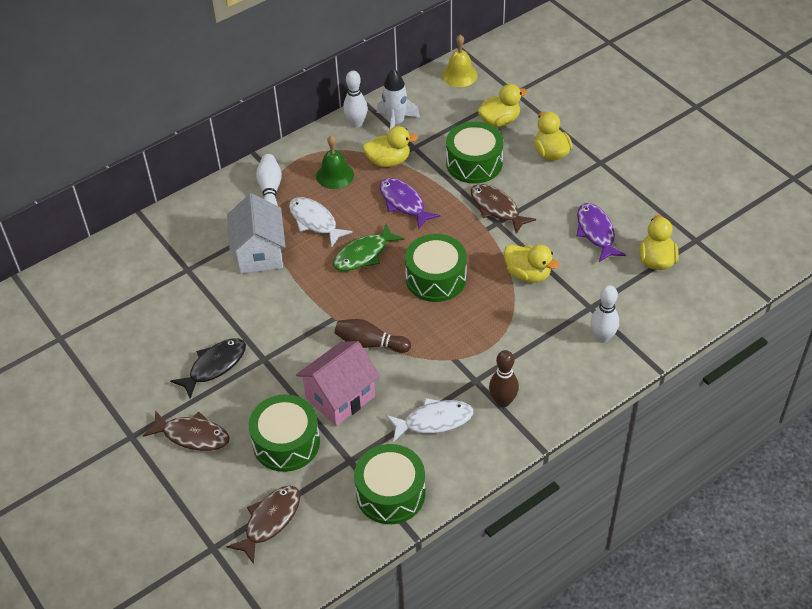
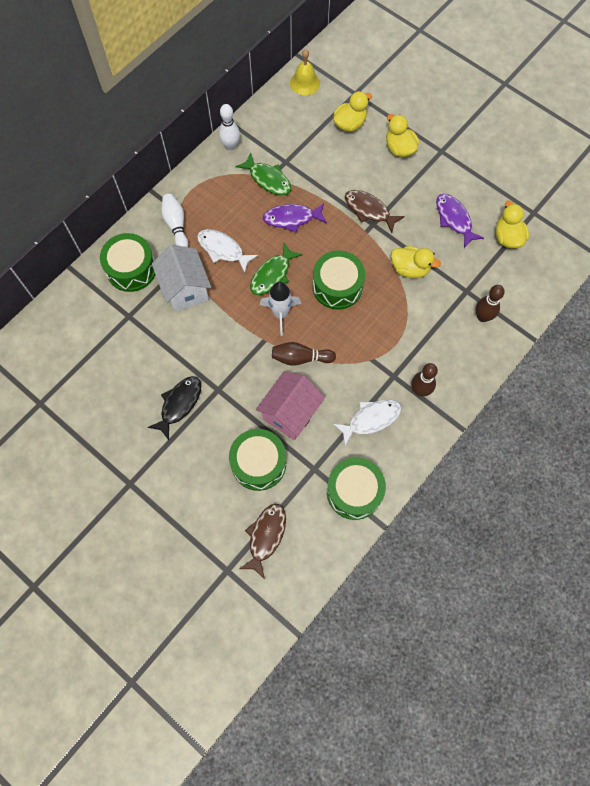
camera: 15 degrees left, 20 degrees up
(192, 435) = (180, 472): brown fish -> none
(335, 175) = (227, 201): green bell -> none
(388, 161) = (268, 179): yellow duck -> green fish
(396, 123) = (264, 140): white rocket -> white rocket (280, 314)
(404, 203) = (292, 218): purple fish -> purple fish turned 45 degrees counterclockwise
(474, 163) = (339, 169): green drum -> green drum (131, 269)
(602, 337) = (482, 317): white bowling pin -> brown bowling pin

